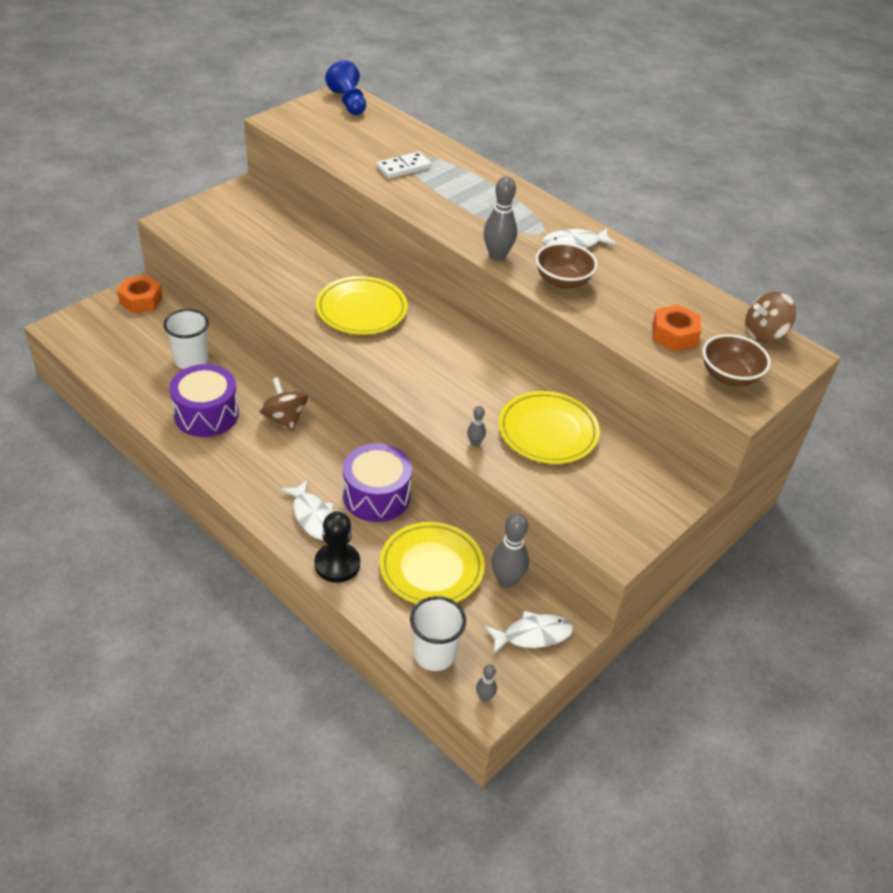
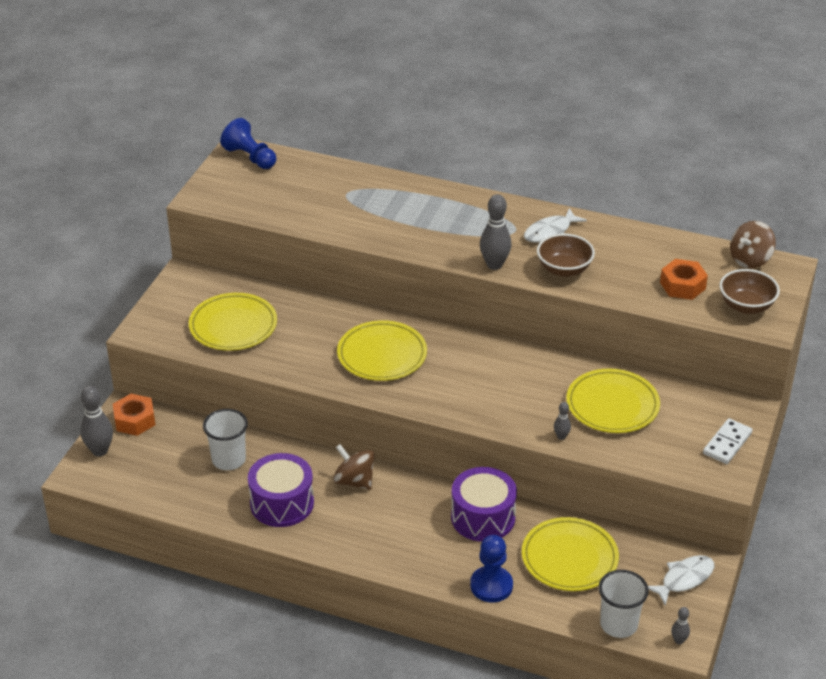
camera: 20 degrees left, 5 degrees down
(251, 242) = (233, 326): none -> yellow plate
(312, 516) = (442, 555): white fish -> none
(337, 564) = (491, 586): black pawn -> blue pawn
(403, 168) = (352, 208): white domino -> white domino (727, 443)
(506, 580) = (635, 545): grey bowling pin -> grey bowling pin (100, 451)

